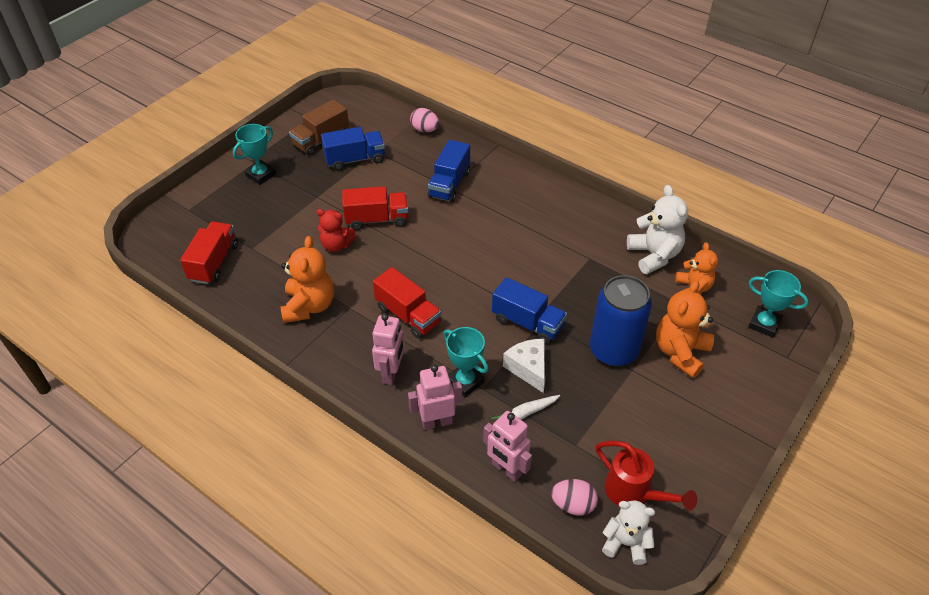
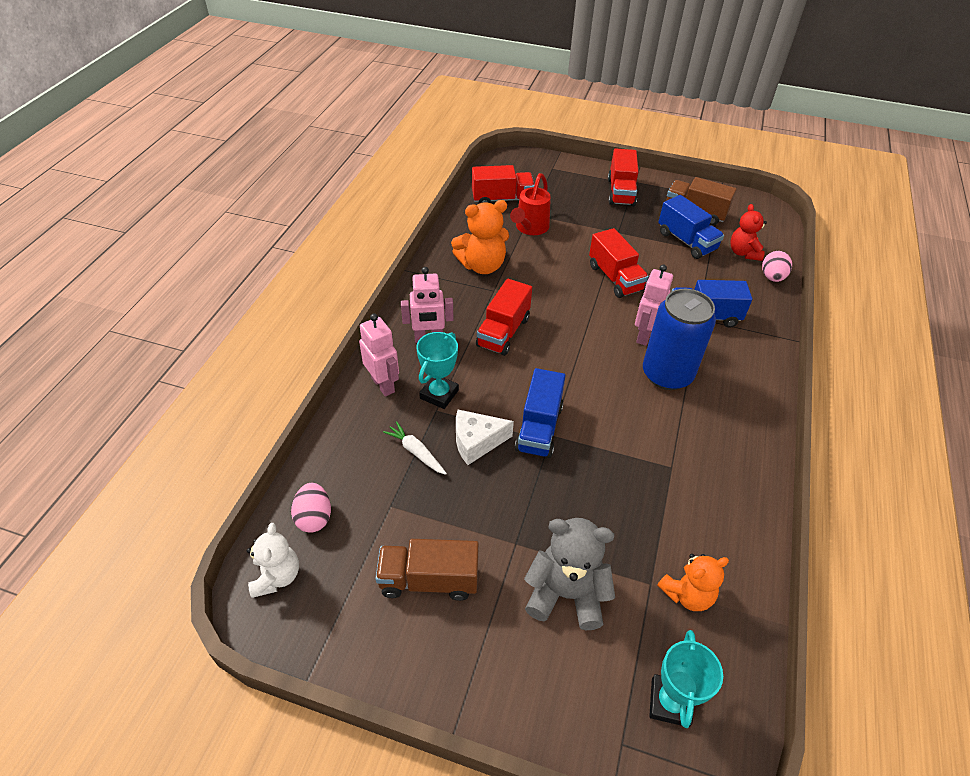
camera: 70 degrees right, 0 degrees up
(260, 175) = (621, 192): turquoise trophy -> red truck
(336, 245) = (564, 261): red teddy bear -> red teddy bear (743, 253)
(506, 469) = (343, 451): pink robot -> pink robot (644, 335)
(528, 368) = (476, 442): white cheese -> white cheese turned 150 degrees counterclockwise
(613, 350) = (536, 518): blue can -> blue can (667, 374)
(634, 493) = (341, 574): red watering can -> red watering can (530, 228)
(652, 433) = (429, 580): none -> brown truck
(654, 255) = (720, 537): white teddy bear -> none
(680, 352) = (566, 594): orange teddy bear -> grey teddy bear

